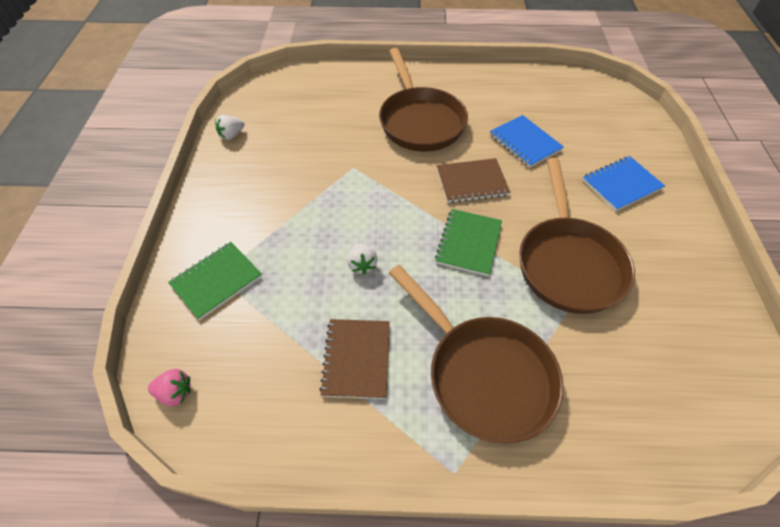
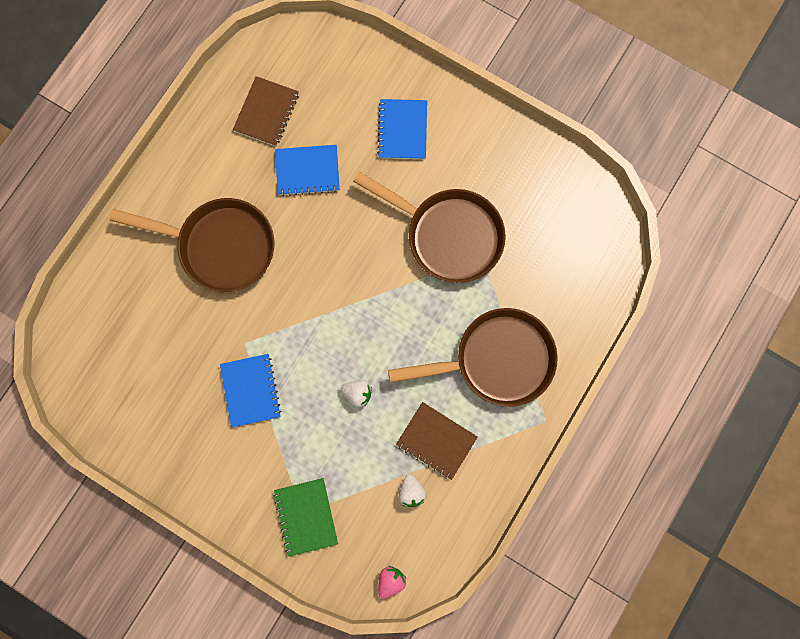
camera: 60 degrees left, 25 degrees up
(232, 135) = (127, 437): white strawberry -> white strawberry (411, 491)
(315, 188) = (251, 390): none -> blue notebook
(469, 243) = (386, 297): green notebook -> none
(472, 182) = (325, 250): brown notebook -> brown notebook (266, 112)

